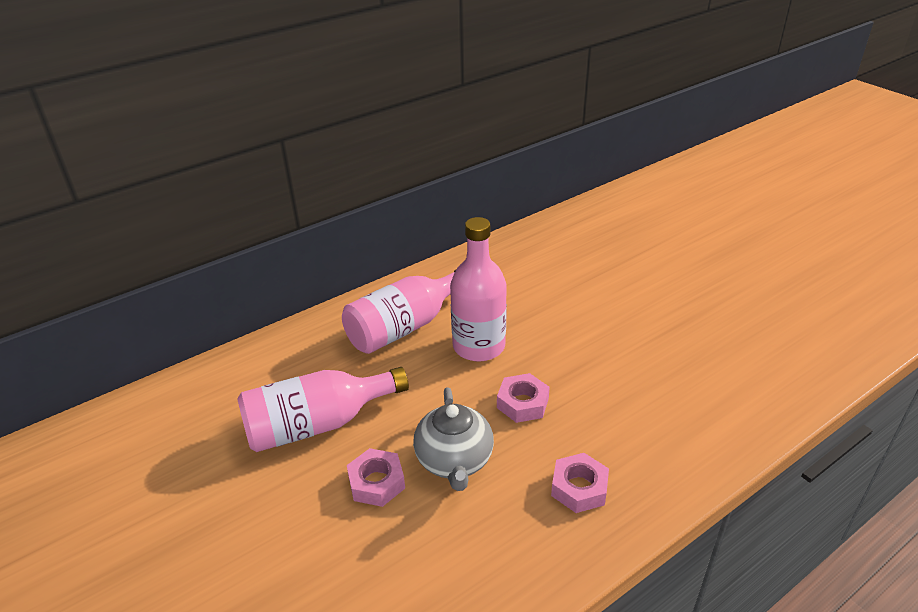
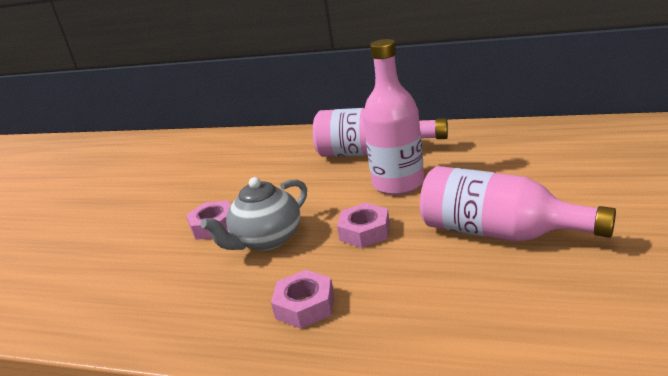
camera: 55 degrees right, 10 degrees down
(317, 424) = (241, 182): pink bottle -> pink bottle (499, 233)

